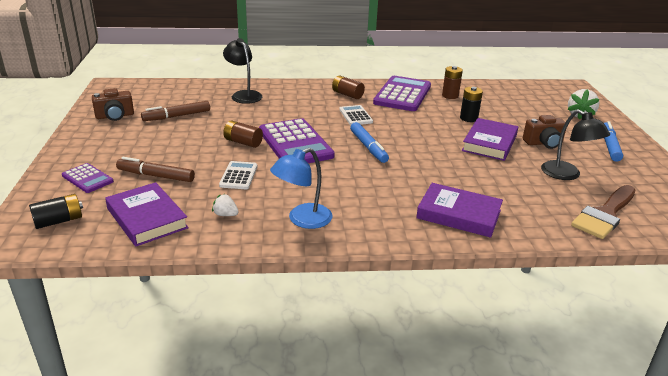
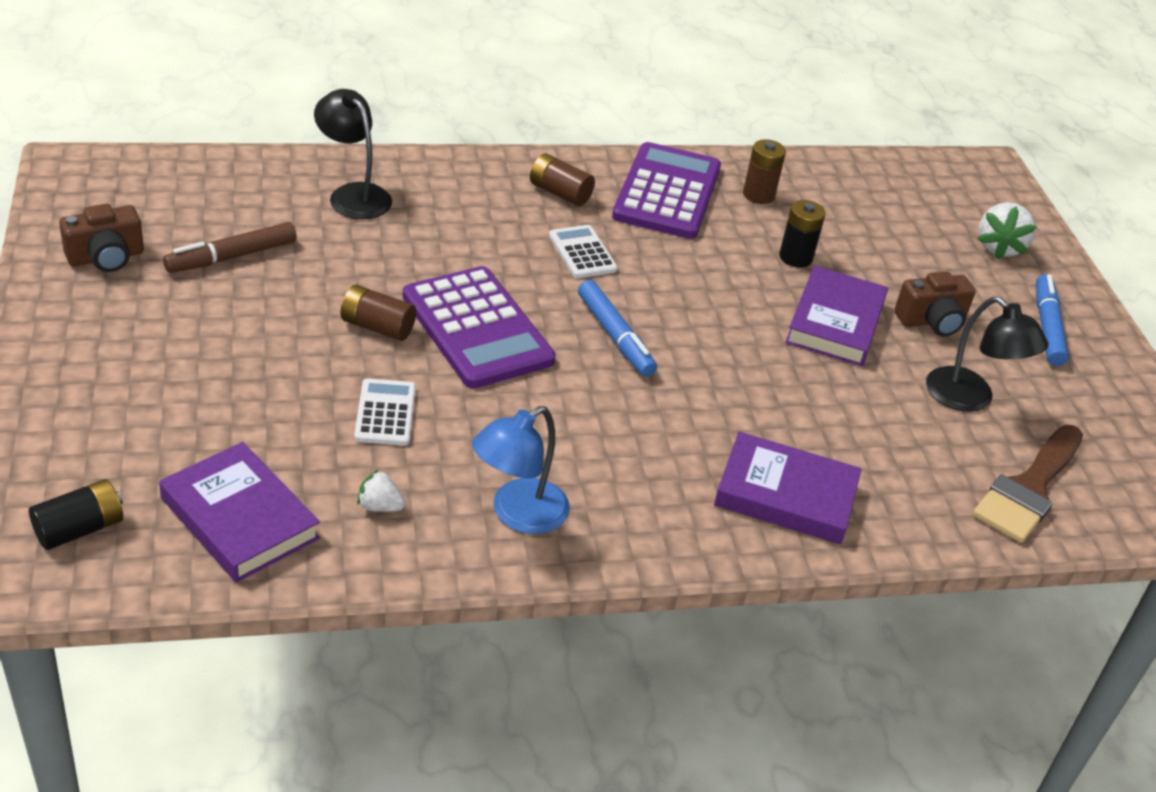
camera: 10 degrees left, 10 degrees up
(87, 179) = (101, 426): purple calculator -> none
(156, 176) = (230, 416): brown marker -> none

